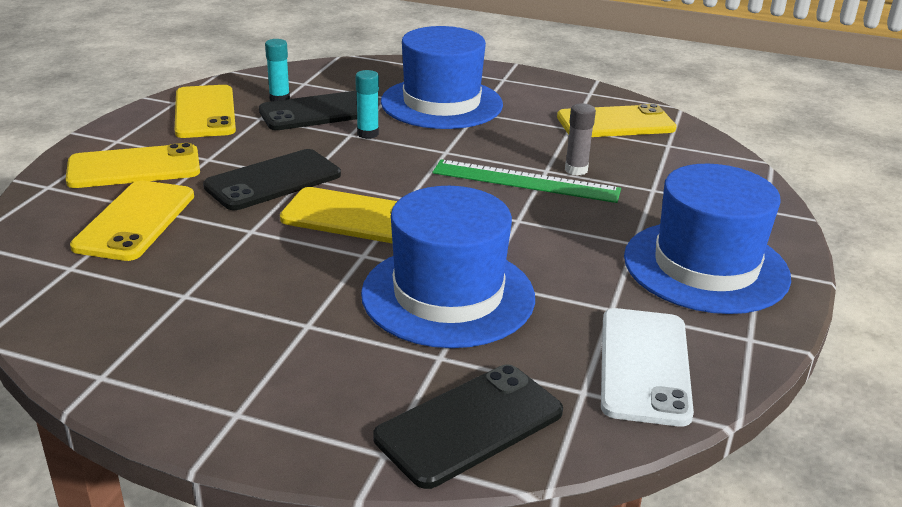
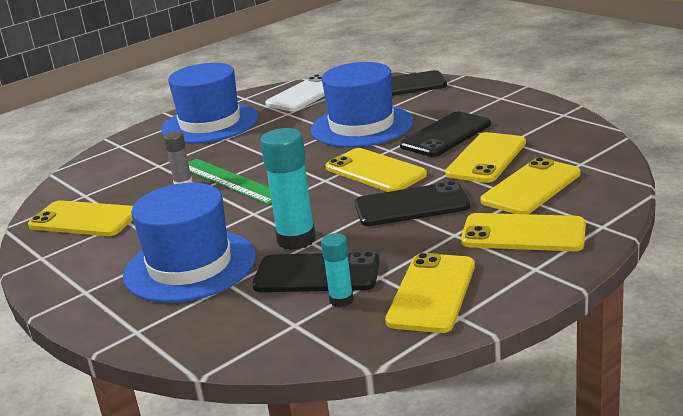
camera: 145 degrees left, 5 degrees down
(210, 258) = (486, 158): none -> yellow phone
(293, 294) = (446, 135): none -> black phone
(368, 134) = (296, 240): turquoise glue stick -> turquoise glue stick, size x1.81

